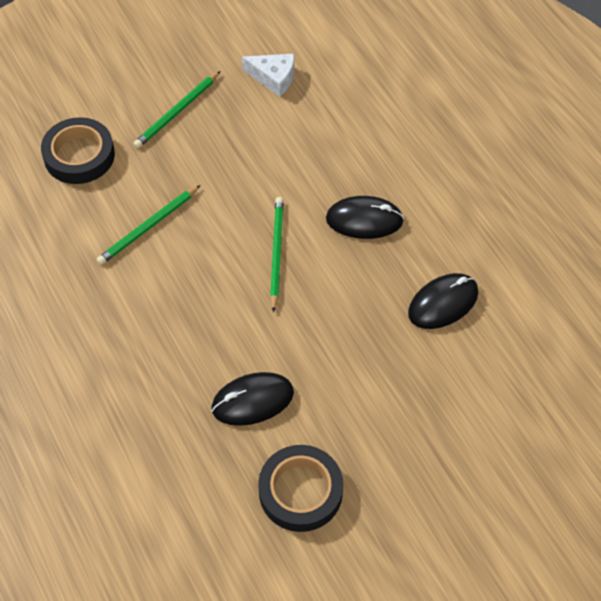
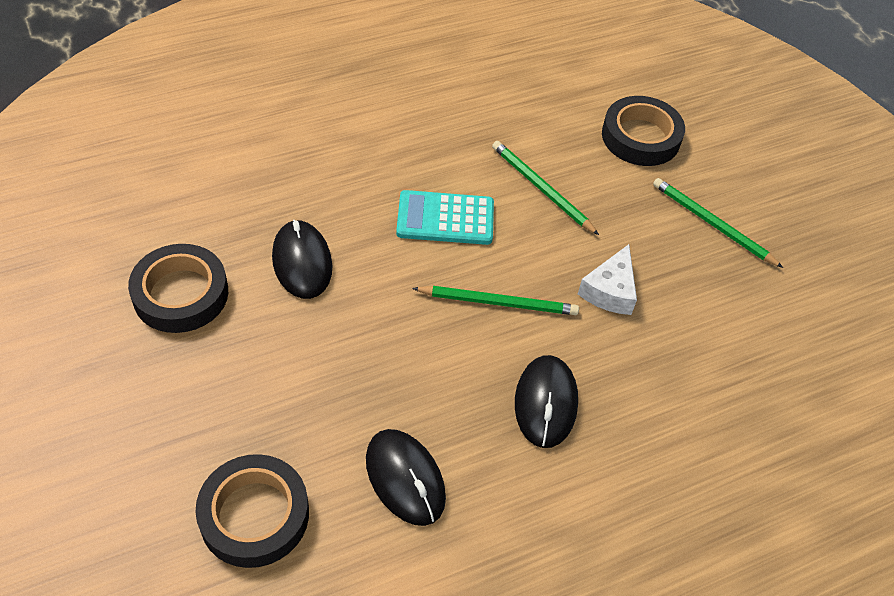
camera: 90 degrees right, 5 degrees down
(190, 296) = (445, 219): none -> turquoise calculator
(273, 78) = (782, 327): white cheese -> white cheese (610, 290)
(491, 395) = (254, 515): none -> black tape

